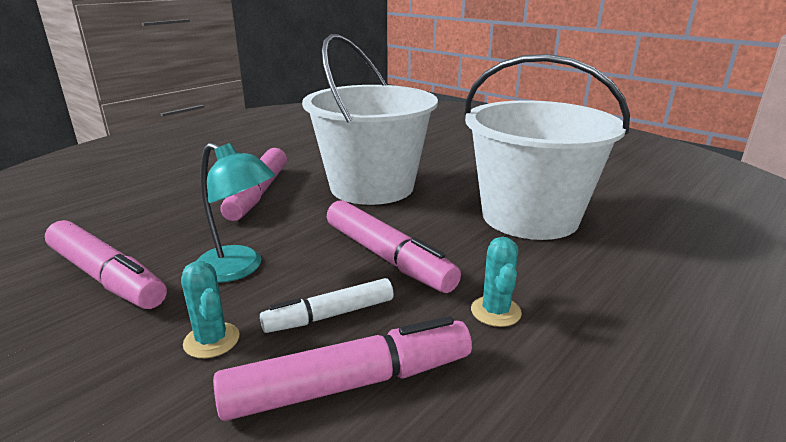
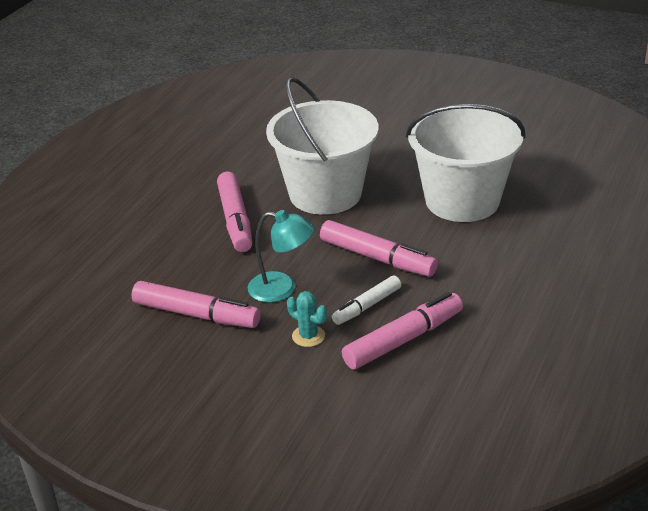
camera: 15 degrees left, 10 degrees up
(495, 311) = (464, 281): turquoise cactus -> none

